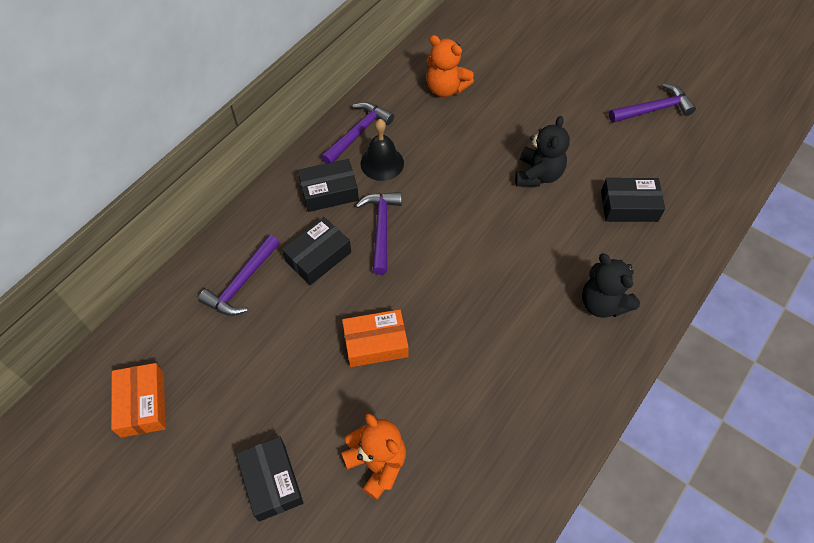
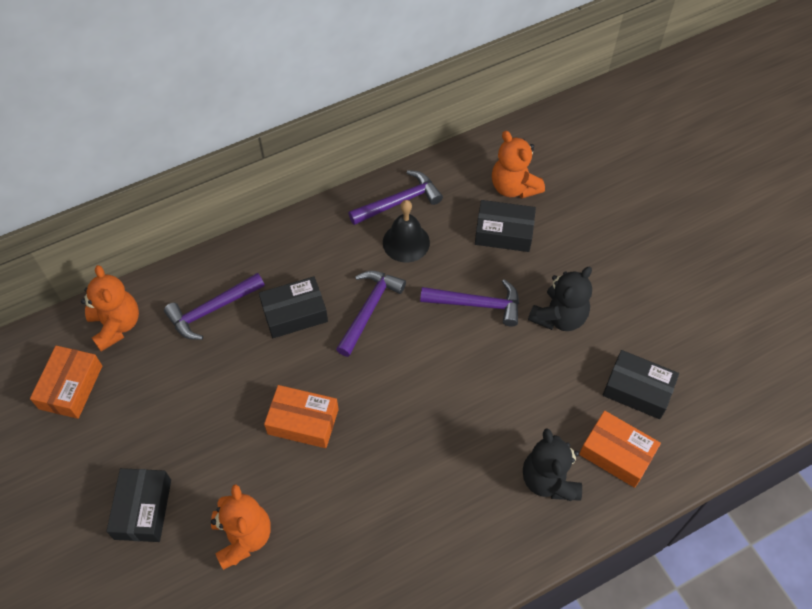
camera: 25 degrees right, 0 degrees up
(158, 331) = (116, 325): none -> orange teddy bear
(329, 191) = (339, 252): black box -> black box (504, 232)
(641, 261) = (616, 453): none -> orange box
(654, 109) = (729, 294): purple hammer -> purple hammer (477, 304)

